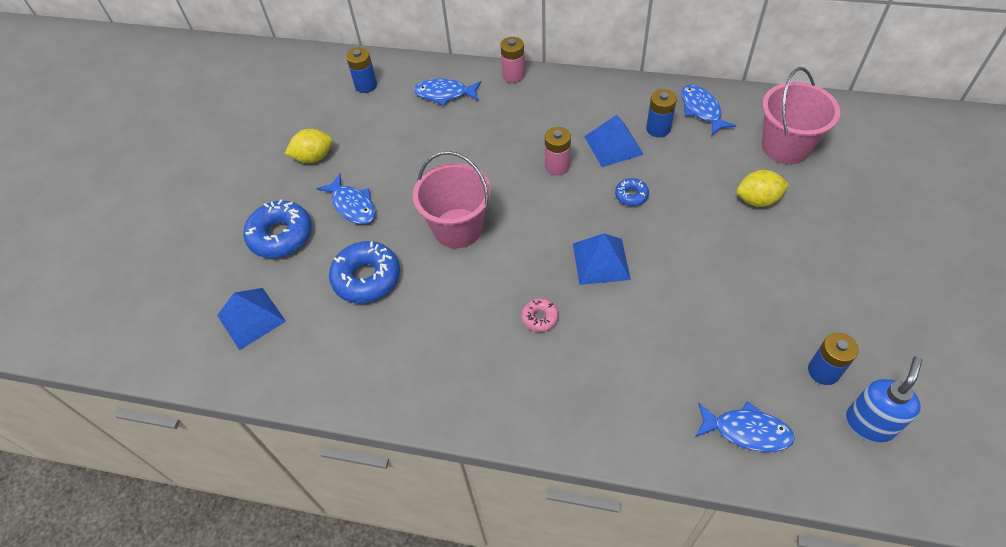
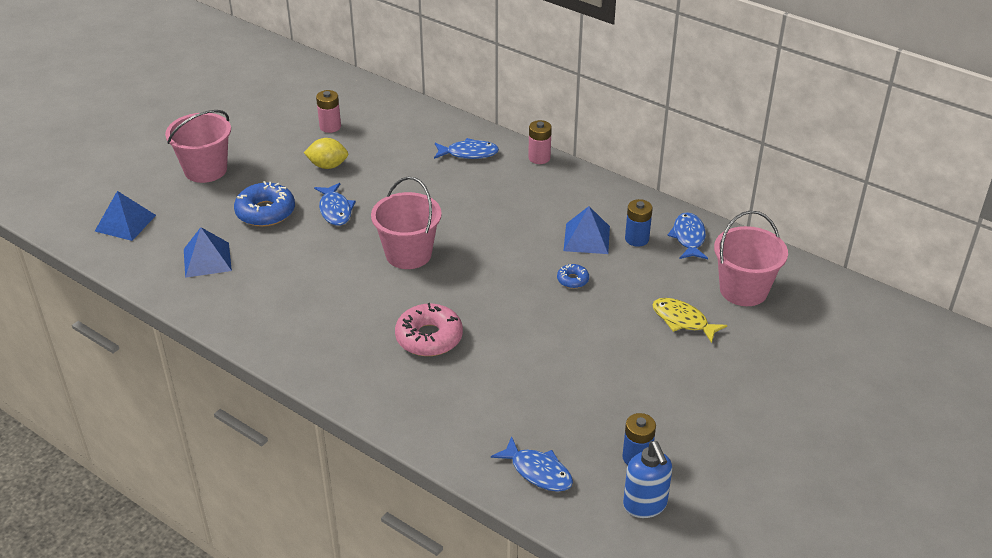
camera: 20 degrees right, 15 degrees down
(186, 209) = (205, 170): none -> pink bucket
(366, 85) = (406, 126): blue battery -> none
(366, 278) = (312, 263): blue donut -> none
(444, 94) = (469, 153): blue fish -> blue fish turned 150 degrees clockwise
(539, 317) = (429, 337): pink donut -> pink donut, size x1.99
(557, 166) = (525, 237): pink battery -> pink battery (330, 127)
(601, 261) = (509, 317): blue pyramid -> blue pyramid (125, 223)
(757, 200) = (683, 321): yellow lemon -> yellow fish
(869, 424) = (645, 505): blue soap dispenser -> blue soap dispenser turned 105 degrees clockwise

